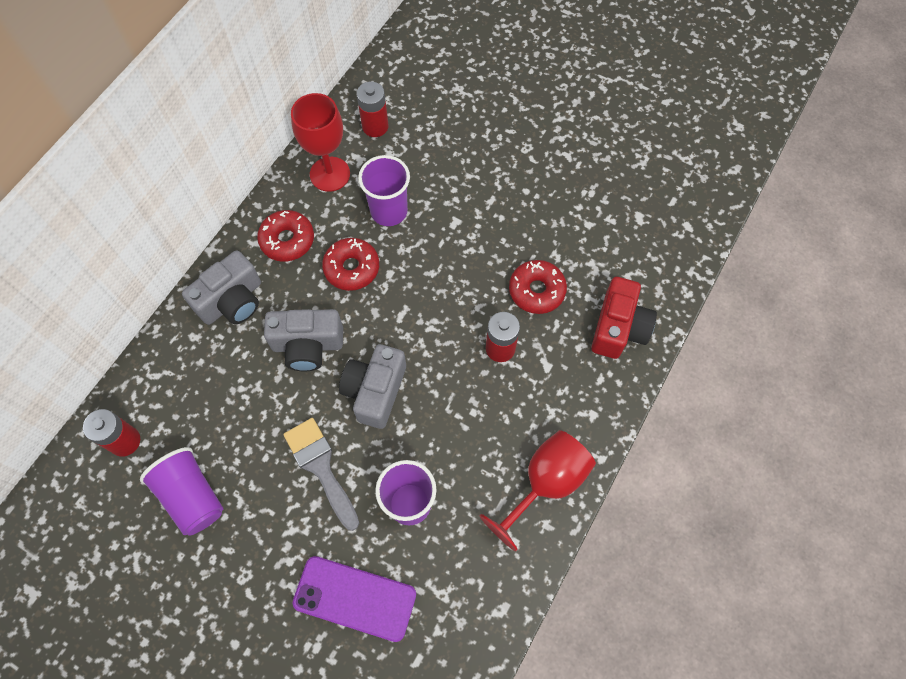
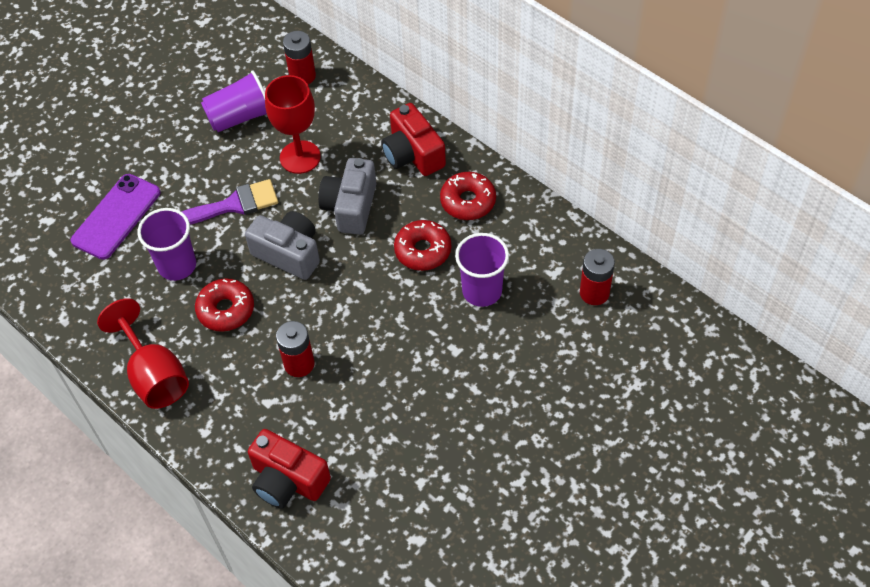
camera: 105 degrees right, 10 degrees down
(232, 301) = (413, 154): grey camera -> red camera
(320, 467) = (233, 205): grey brush -> purple brush
(330, 174) = (539, 244): red goblet -> red goblet (300, 157)
(536, 290) = (353, 410): red donut -> red donut (226, 310)

